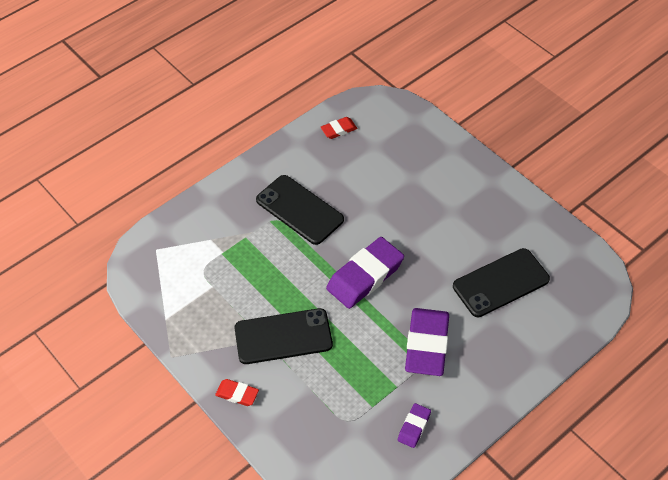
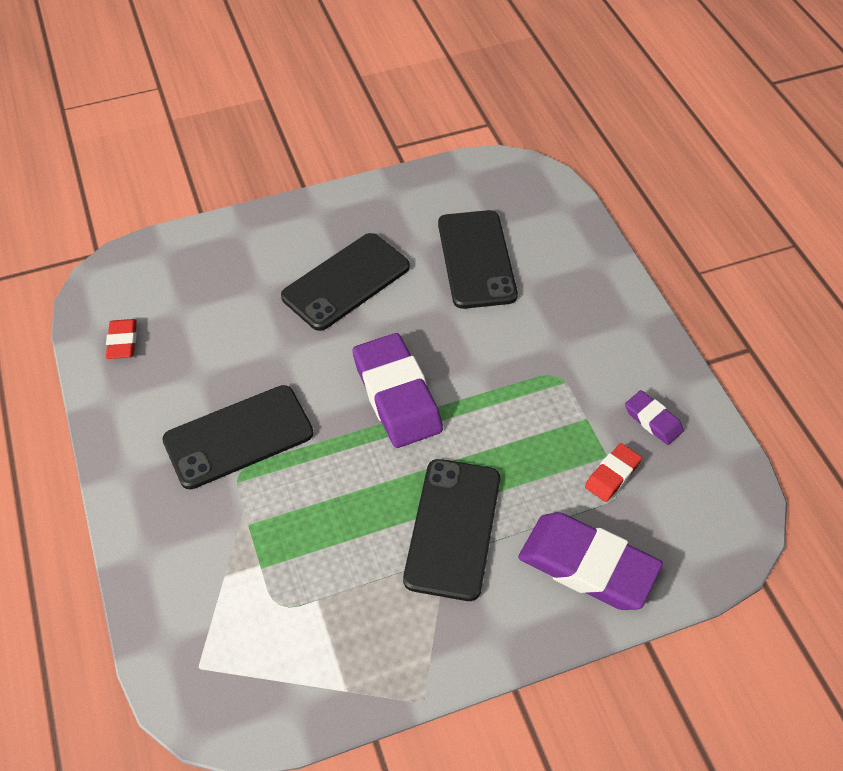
camera: 70 degrees left, 0 degrees up
(237, 394) = (528, 621): red eraser -> red eraser (612, 475)
(427, 345) = (536, 365): purple eraser -> purple eraser (587, 565)
(441, 218) = (346, 282): none -> black phone

